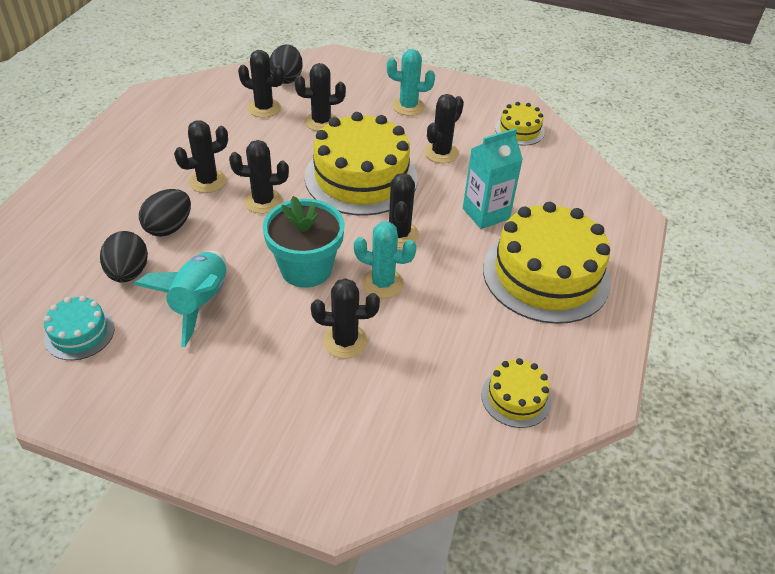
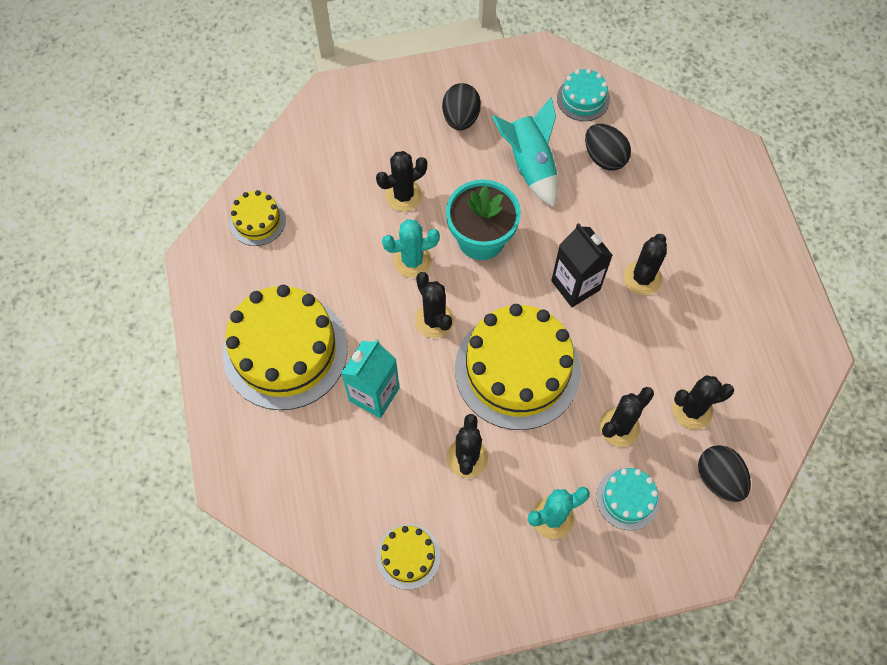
camera: 150 degrees right, 20 degrees up
(169, 227) = (620, 212): black egg -> black egg (461, 118)
(263, 201) = (575, 285): black cactus -> black carton
(352, 94) = (627, 498): none -> turquoise cake

